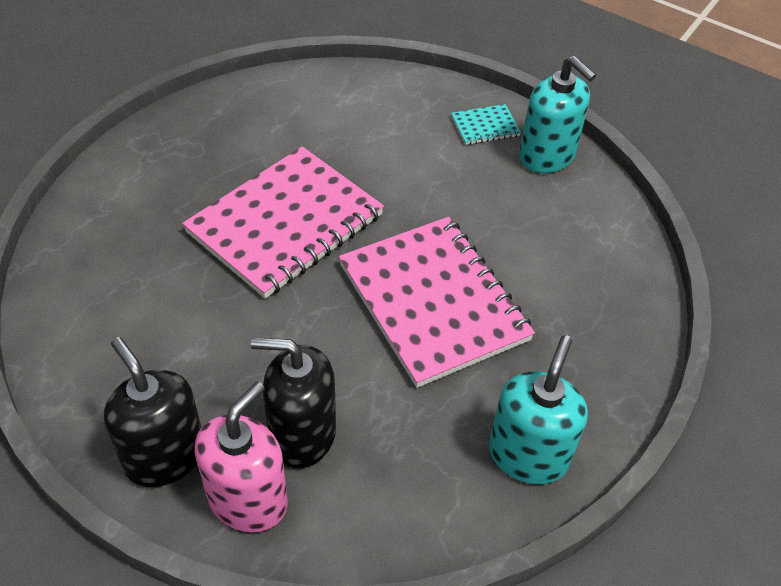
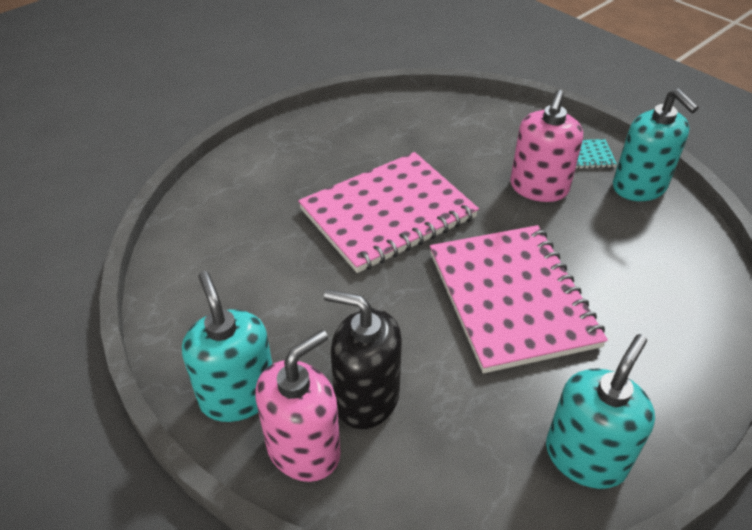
camera: 15 degrees right, 5 degrees down
(164, 456) = (238, 395): black soap dispenser -> turquoise soap dispenser
(443, 171) = (538, 188): none -> pink soap dispenser

